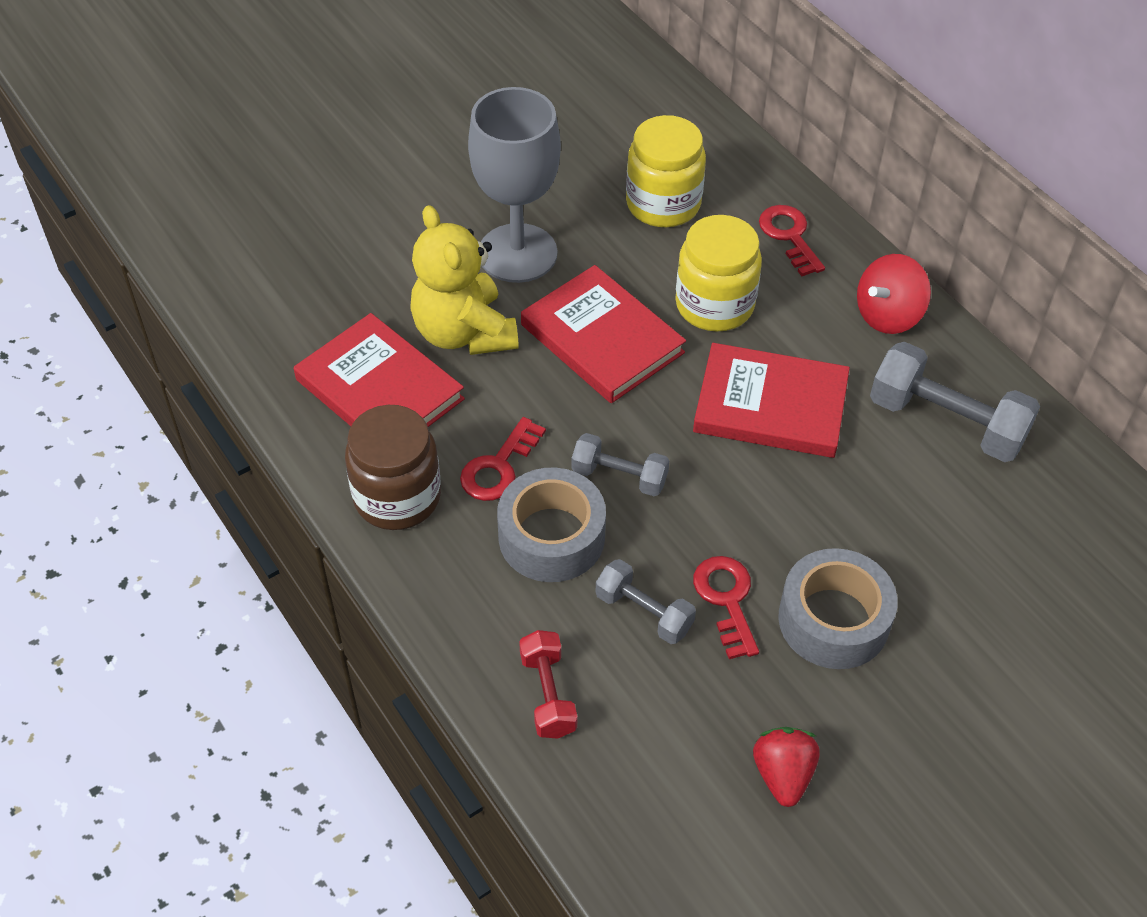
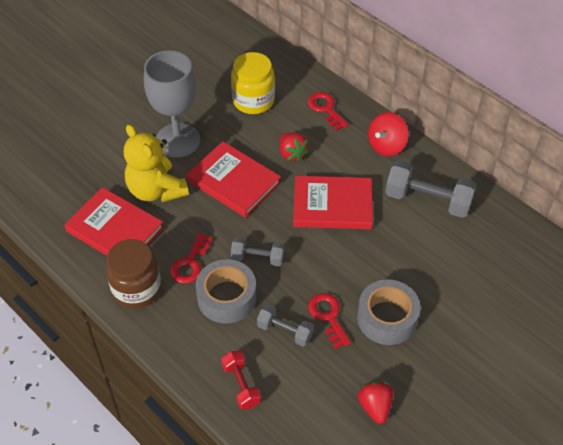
camera: 10 degrees left, 0 degrees up
(714, 305) = (292, 154): yellow jar -> red strawberry

